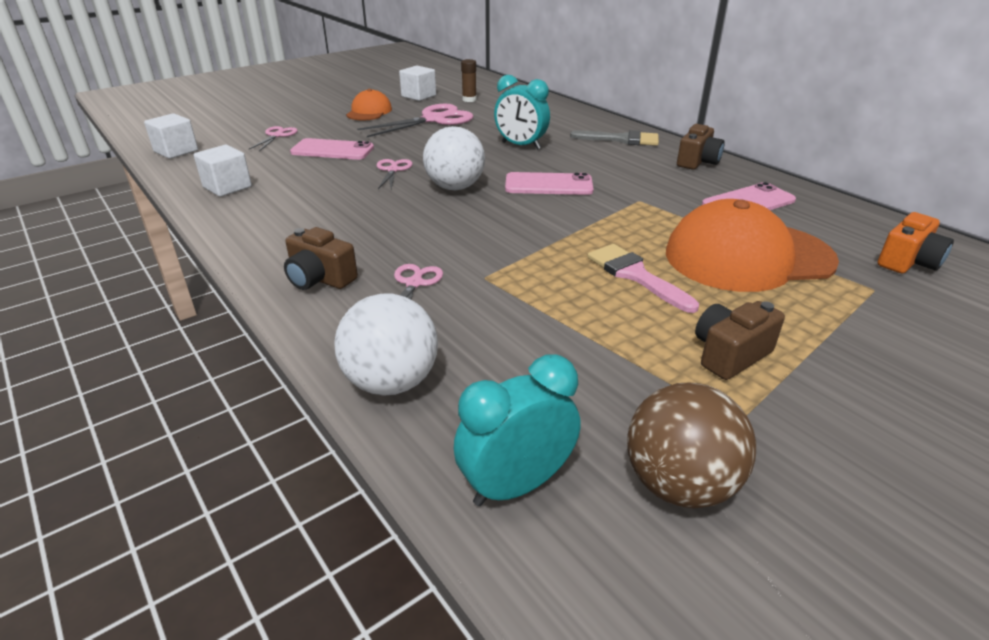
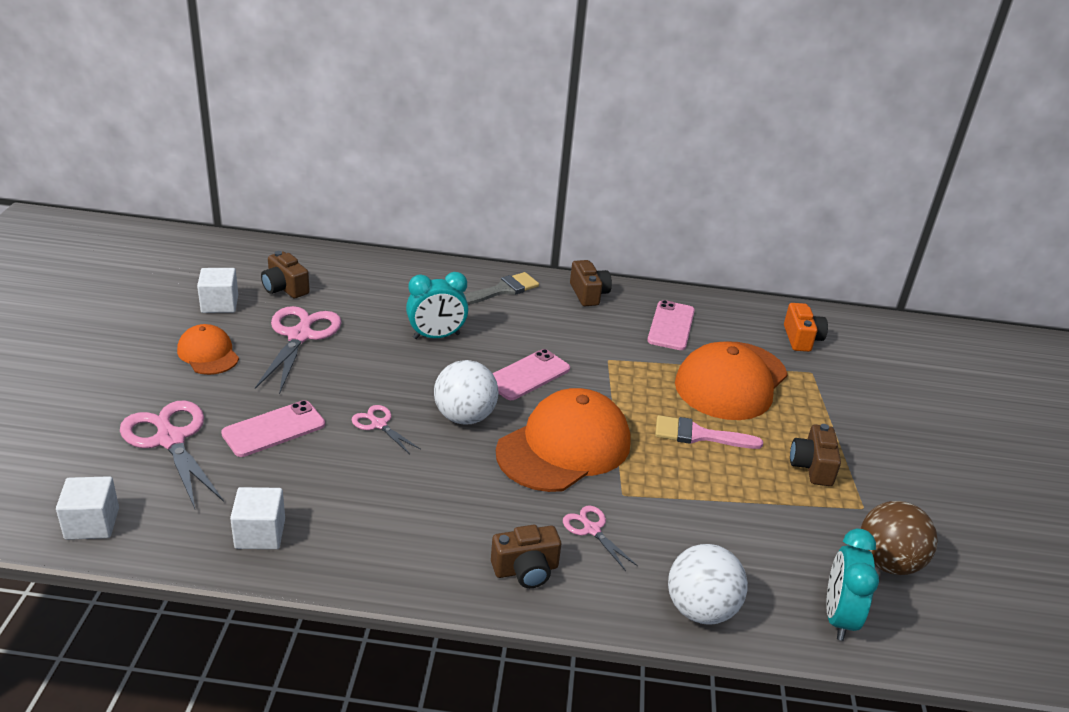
camera: 50 degrees left, 0 degrees up
(277, 135) = (170, 439): pink scissors -> pink scissors, size x1.90
(469, 100) = (285, 288): brown glue stick -> brown camera
(494, 231) = (564, 447): none -> orange cap

